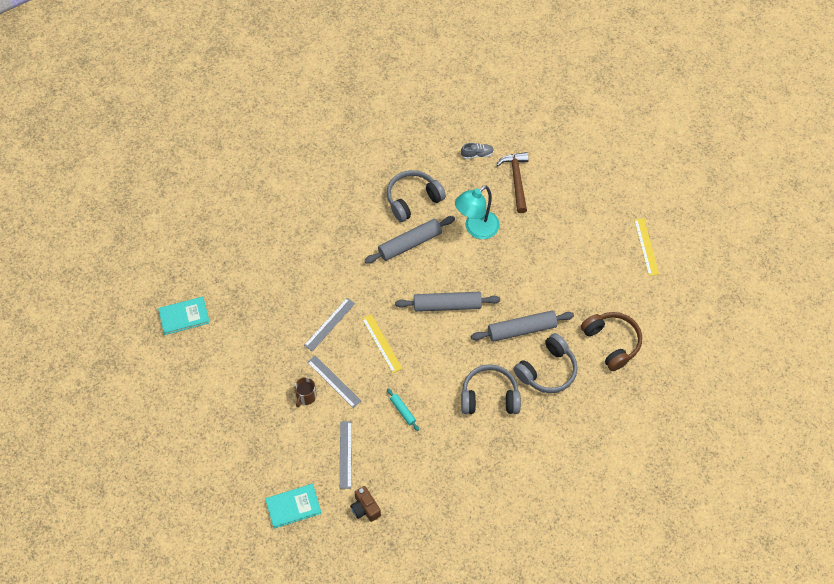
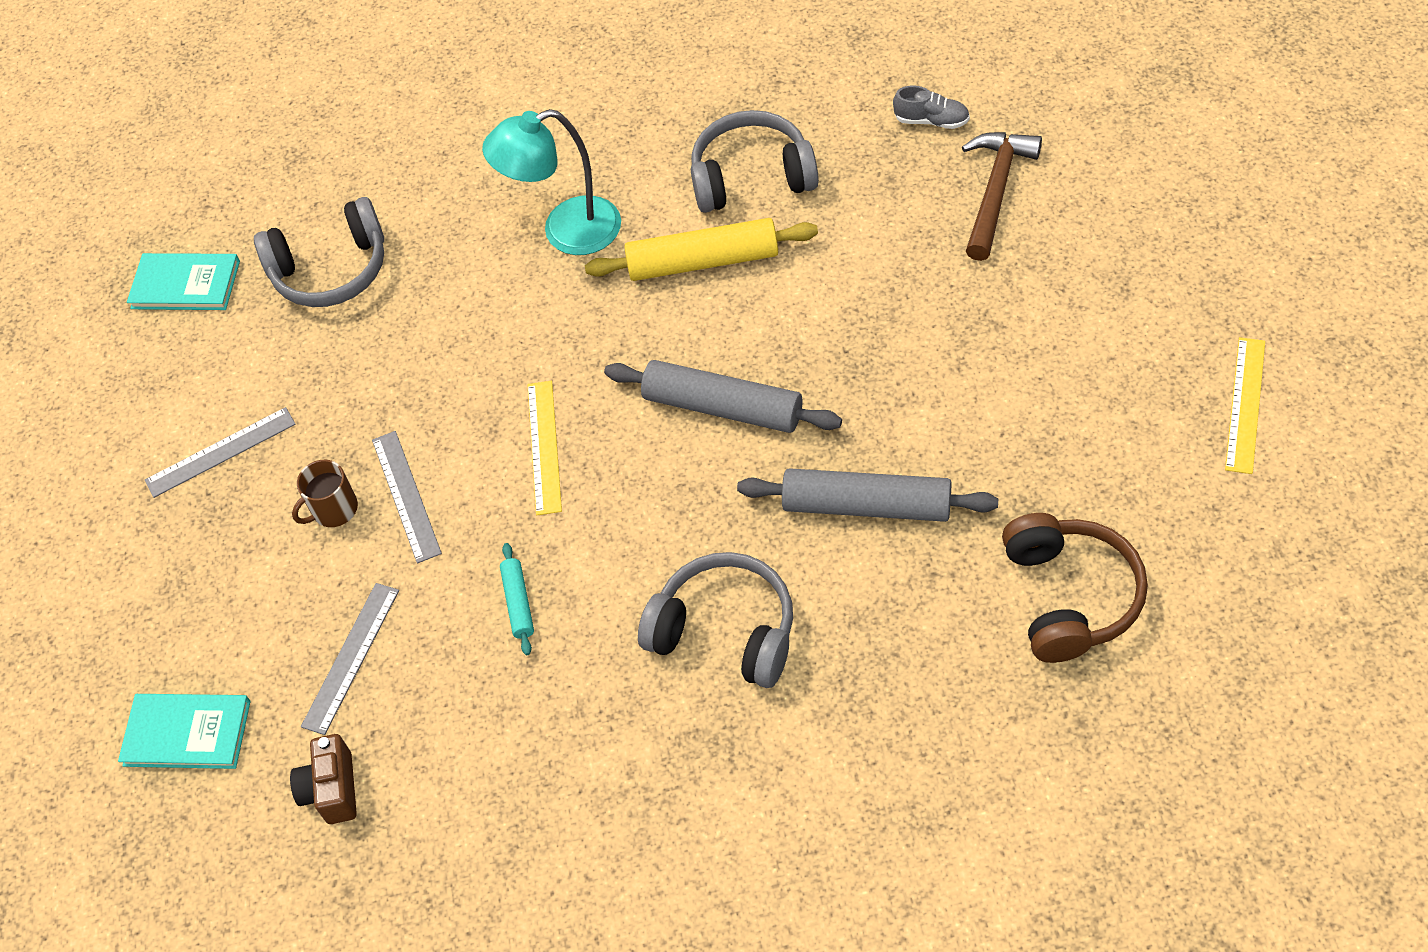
camera: 30 degrees right, 5 degrees down
(329, 324) = (457, 378): grey ruler -> grey ruler (220, 452)
(410, 243) = (703, 261): grey rolling pin -> yellow rolling pin
(476, 229) = (860, 268): turquoise lamp -> turquoise lamp (566, 231)
(547, 370) = (886, 614): grey headphones -> grey headphones (331, 270)

